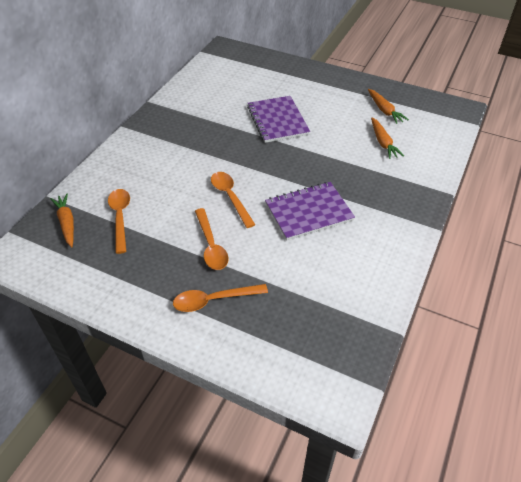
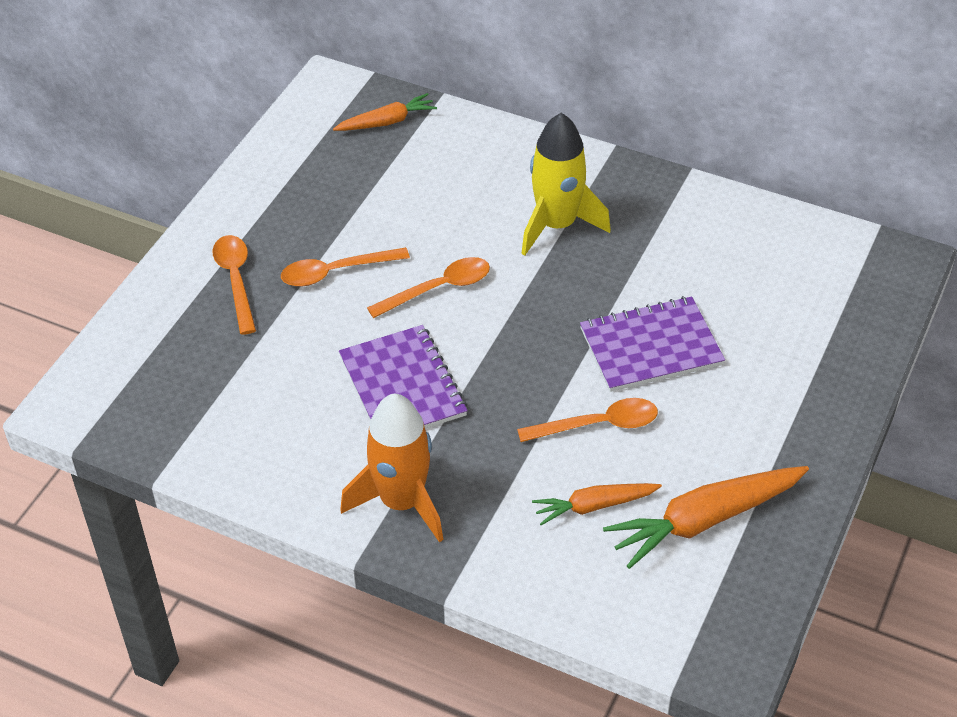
camera: 90 degrees right, 0 degrees up
(120, 217) = (396, 172): orange spoon -> orange spoon (598, 425)
(183, 149) = (557, 225): none -> yellow rocket
(384, 110) = (705, 520): orange carrot -> orange carrot, size x1.69
(394, 211) = (402, 502): none -> orange rocket

